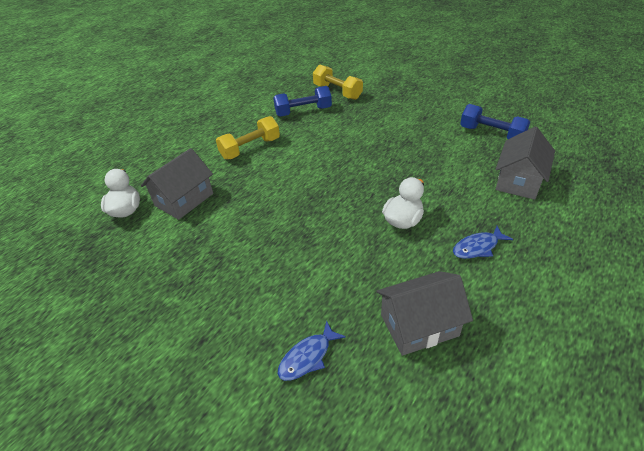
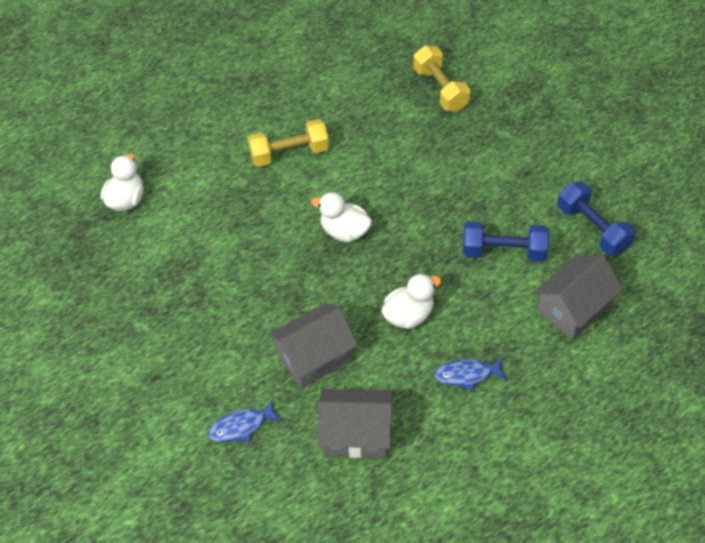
camera: 20 degrees right, 10 degrees up
(184, 199) = (190, 206): grey house -> grey house (314, 357)
(303, 111) = (379, 112): blue dumbbell -> blue dumbbell (503, 252)
(318, 182) = (344, 231): none -> white duck

